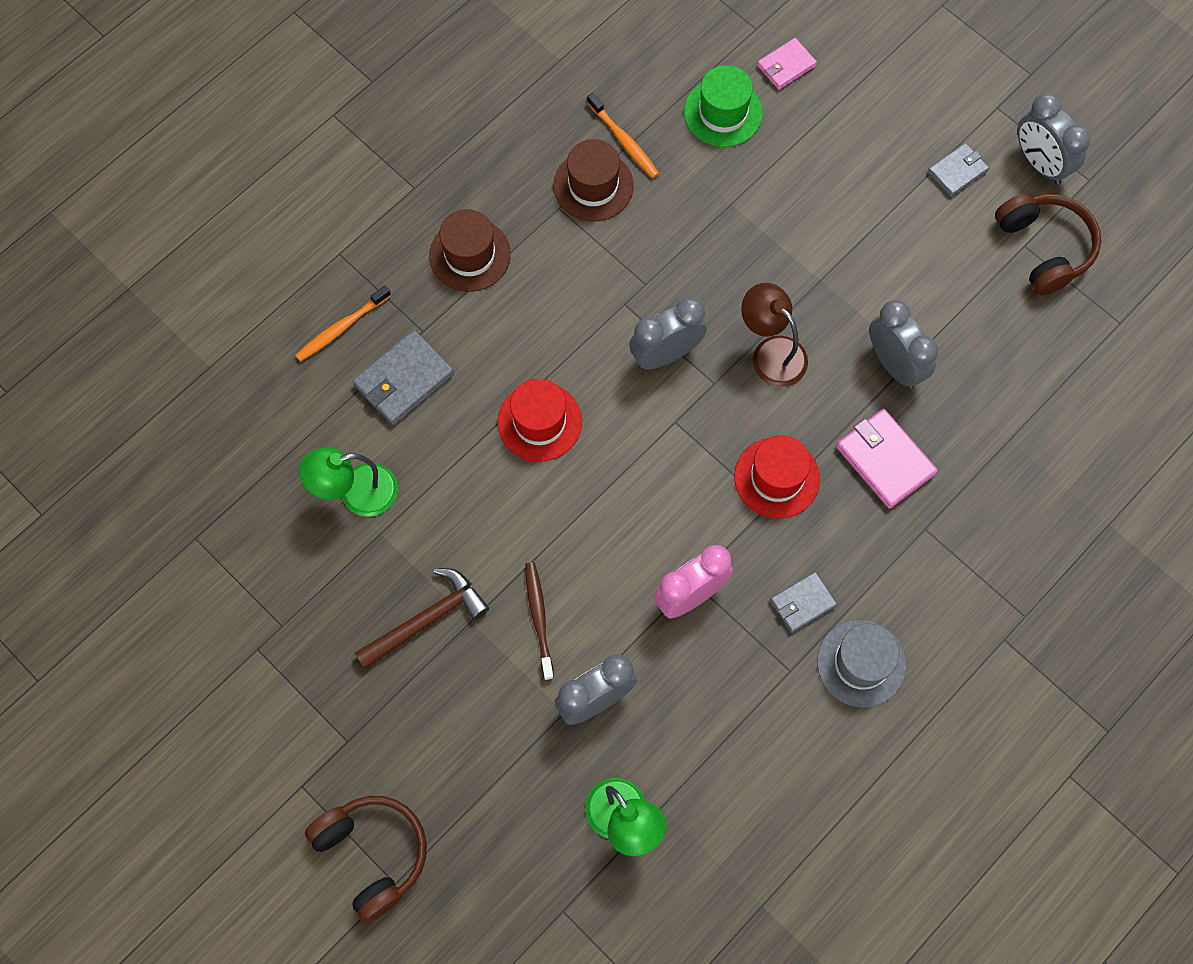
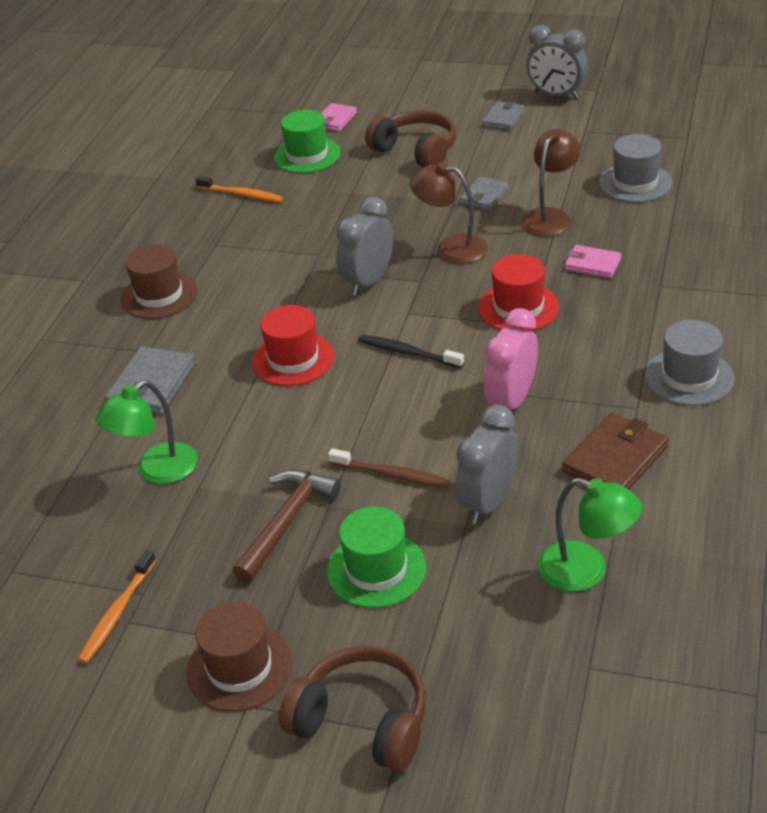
camera: 25 degrees left, 30 degrees down
(342, 327) = (72, 378): orange toothbrush -> orange toothbrush (117, 613)
(467, 715) = (376, 569): none -> green hat
(539, 619) = (391, 474): brown toothbrush -> brown toothbrush turned 150 degrees clockwise
(593, 186) = (235, 223): brown hat -> brown hat (239, 667)
(642, 477) = (408, 353): none -> black toothbrush
(729, 719) = (615, 459): none -> brown wallet
(802, 603) = (607, 365): grey wallet -> grey wallet (484, 196)
(885, 460) = (592, 264): pink wallet -> pink wallet, size x0.63
(894, 364) = (550, 217): grey clock -> brown lamp
(1013, 363) = (635, 183): none -> grey hat
(1044, 248) = (599, 127): brown headphones -> brown headphones (416, 151)

